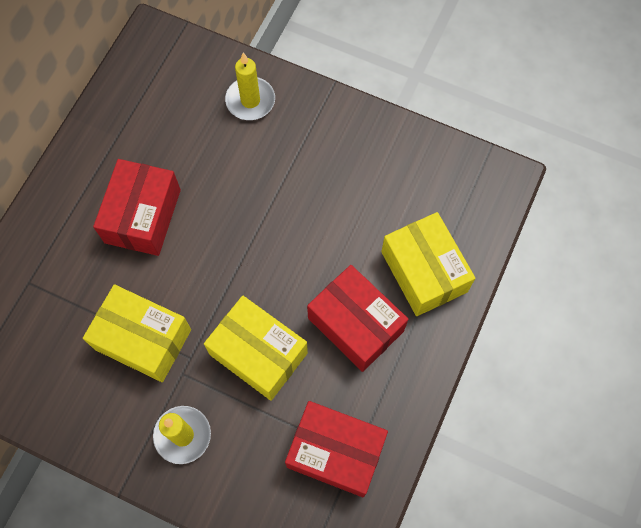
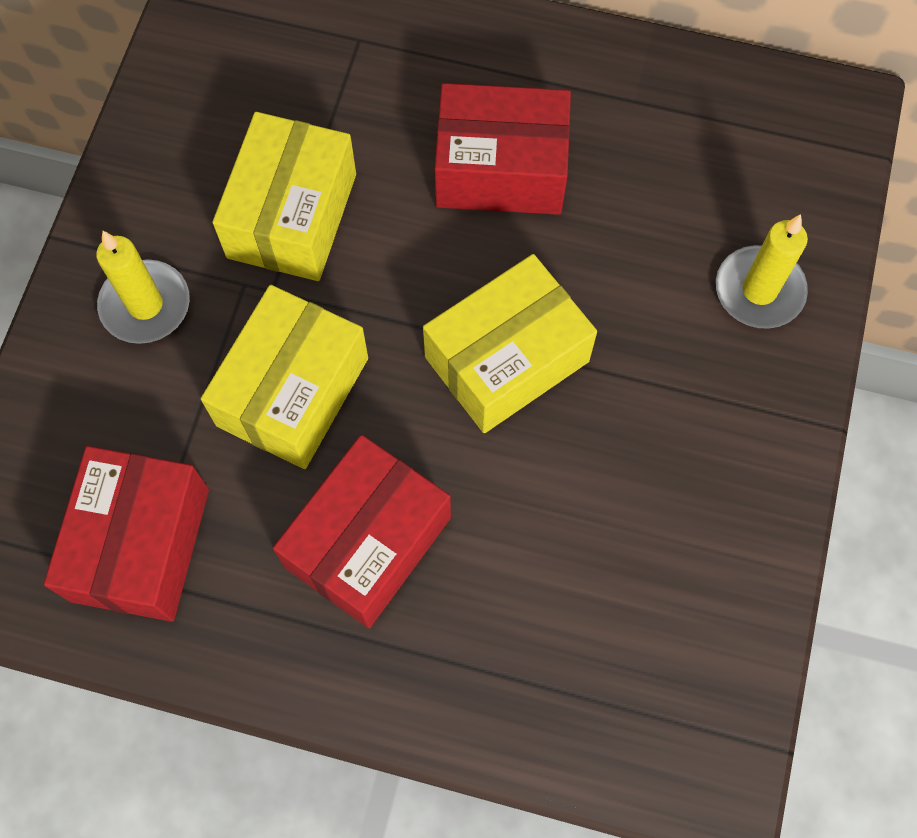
camera: 80 degrees right, 0 degrees up
(424, 271) = (489, 650): yellow box -> yellow box (507, 359)

